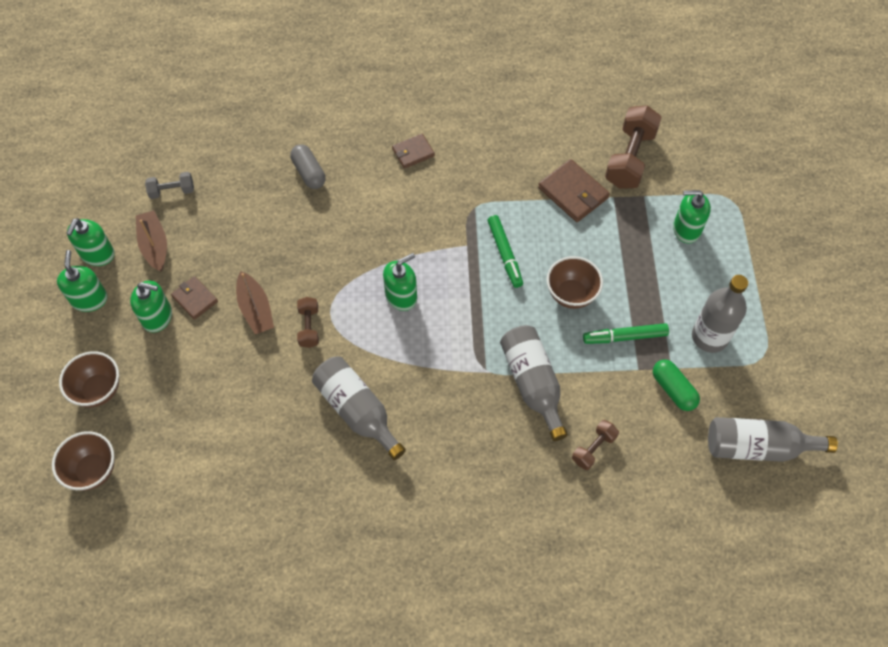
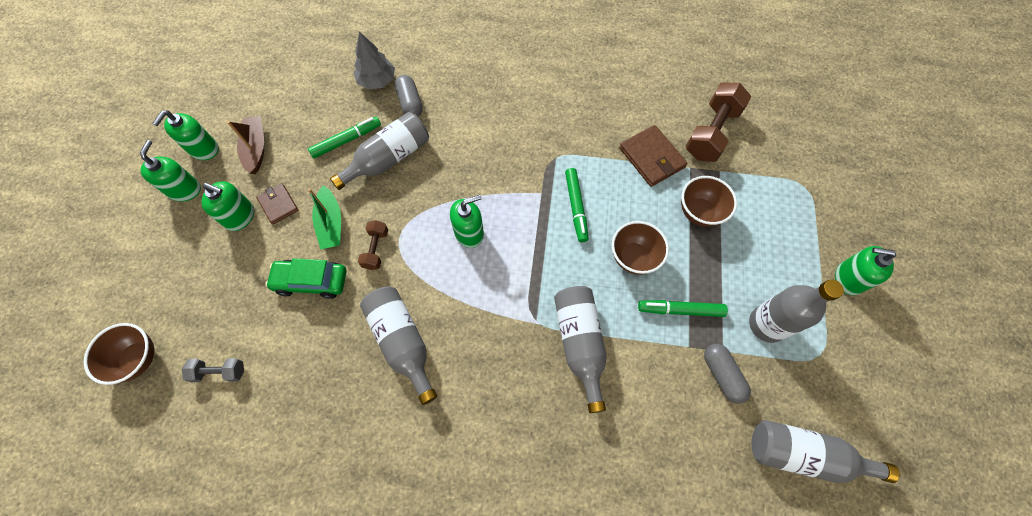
camera: 10 degrees right, 5 degrees up
(98, 390) = (167, 279): brown bowl -> brown bowl (699, 212)
(172, 191) = (285, 101): grey dumbbell -> grey dumbbell (220, 372)
(250, 222) = (347, 140): none -> green marker
(250, 369) = (311, 281): none -> green car
(255, 309) = (331, 223): brown boat -> green boat
(267, 154) = (377, 81): none -> grey tree
(300, 234) = (388, 159): none -> grey bottle
(413, 152) = (508, 98): brown wallet -> none
(593, 448) = (630, 425): brown dumbbell -> none
(673, 389) = (722, 375): green capsule -> grey capsule
(686, 229) = (757, 210): green soap dispenser -> green soap dispenser (848, 278)

